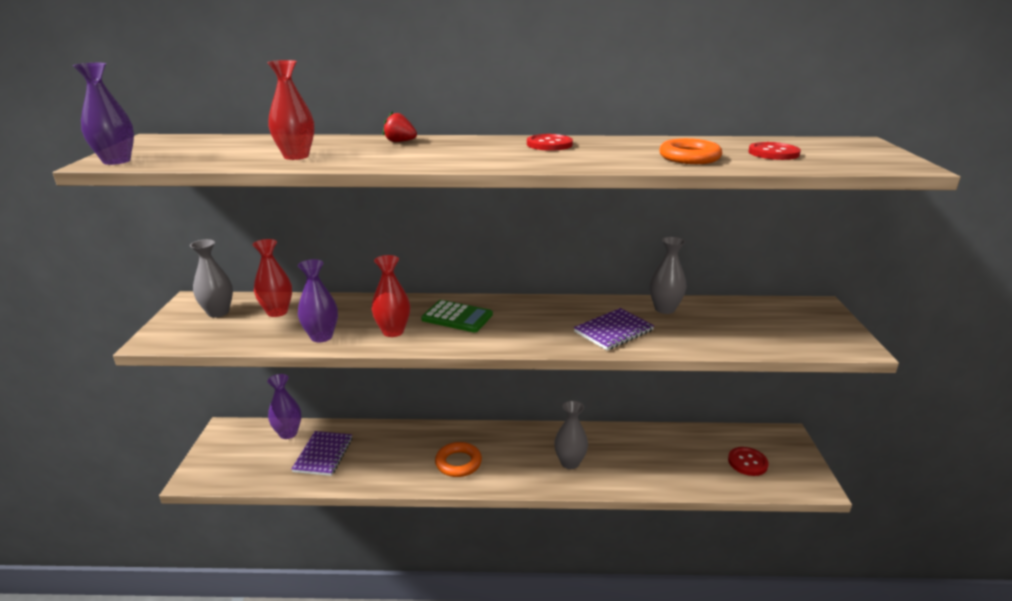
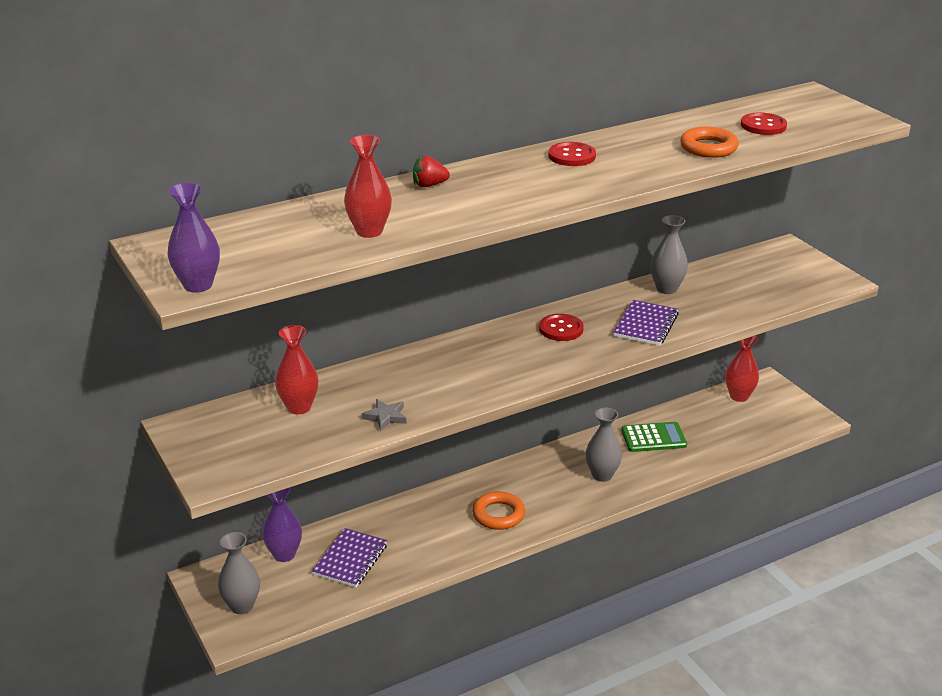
camera: 30 degrees left, 5 degrees up
(218, 312) = (233, 428): grey vase -> grey vase (242, 606)
(321, 337) = (385, 417): purple vase -> grey star
(323, 455) = (350, 560): purple notebook -> purple notebook turned 45 degrees clockwise
(393, 331) = (449, 389): red vase -> red vase (739, 396)
(457, 317) = (491, 355): green calculator -> green calculator (653, 438)
(747, 462) = (751, 419): red button -> red button (561, 329)

